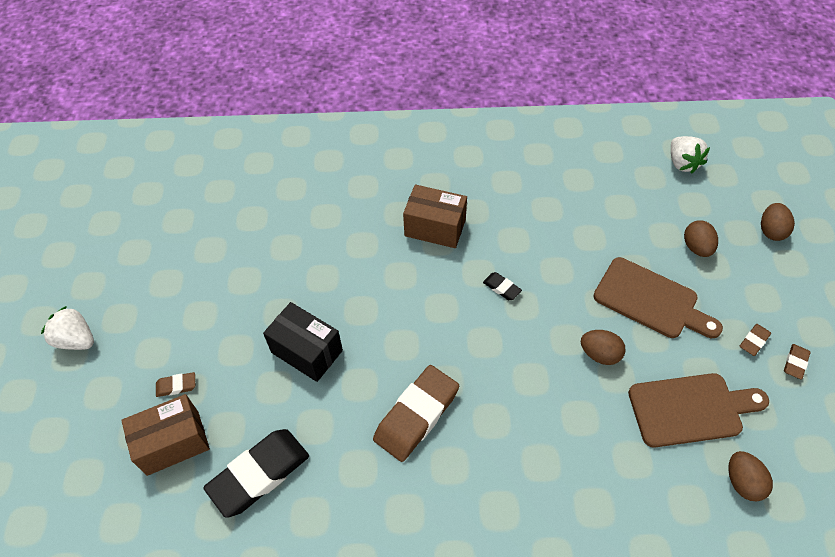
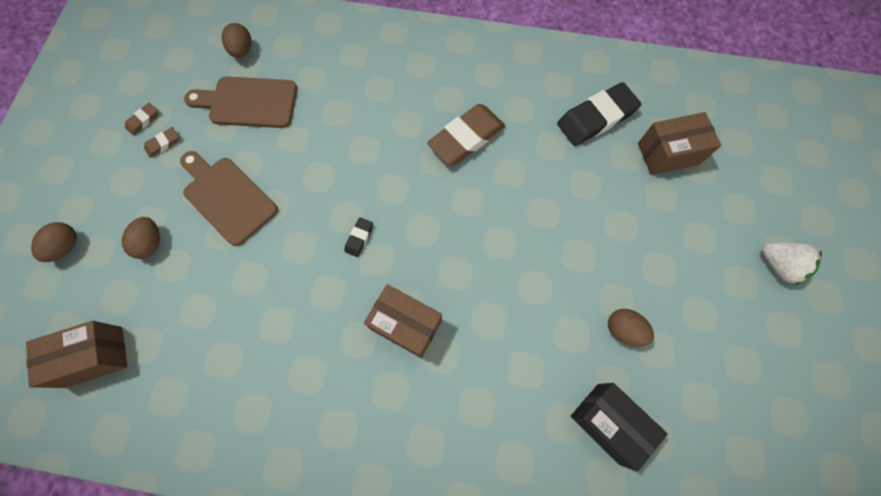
camera: 170 degrees left, 15 degrees up
(176, 386) = (672, 201): brown eraser -> none
(307, 351) = (554, 210): black box -> black box (608, 423)
(502, 288) = (359, 238): black eraser -> black eraser turned 60 degrees clockwise
(599, 354) = (297, 158): brown egg -> brown egg (623, 330)
(682, 163) = (94, 356): white strawberry -> brown box

